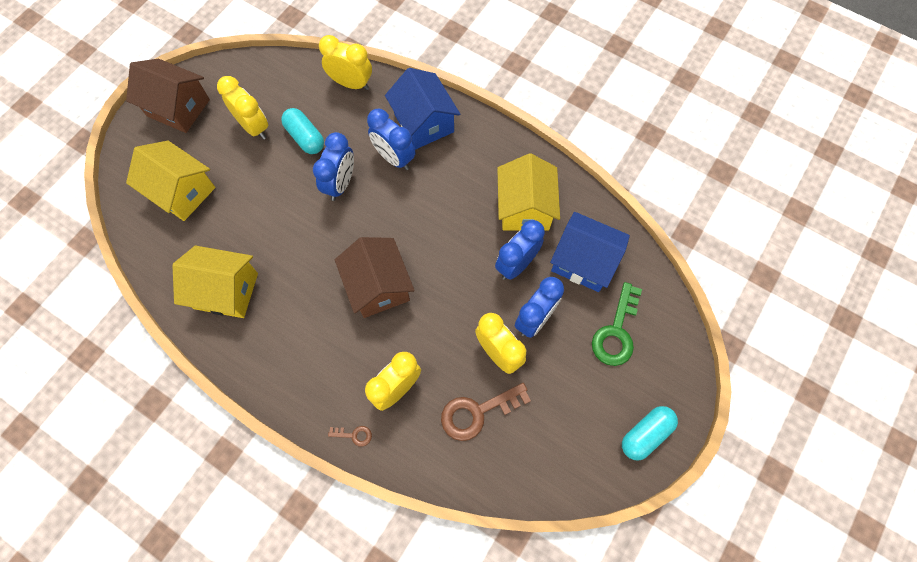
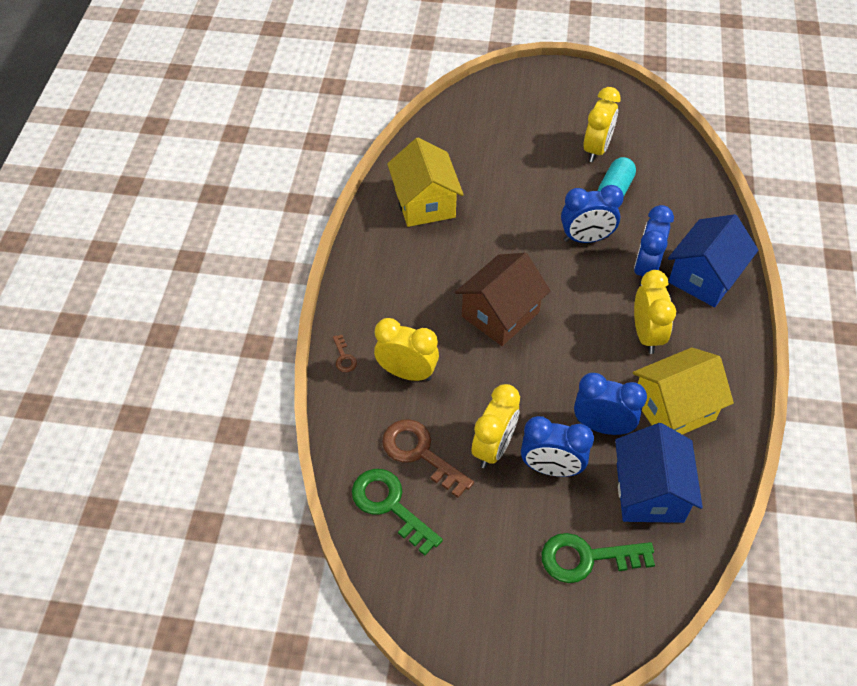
camera: 65 degrees right, 15 degrees down
(178, 108) = (575, 91): brown house -> none
(182, 191) = (497, 130): yellow house -> none
(351, 83) = (700, 200): yellow clock -> yellow clock (646, 335)
(513, 458) = (390, 505): none -> green key
(645, 434) = (484, 633): turquoise capsule -> none

